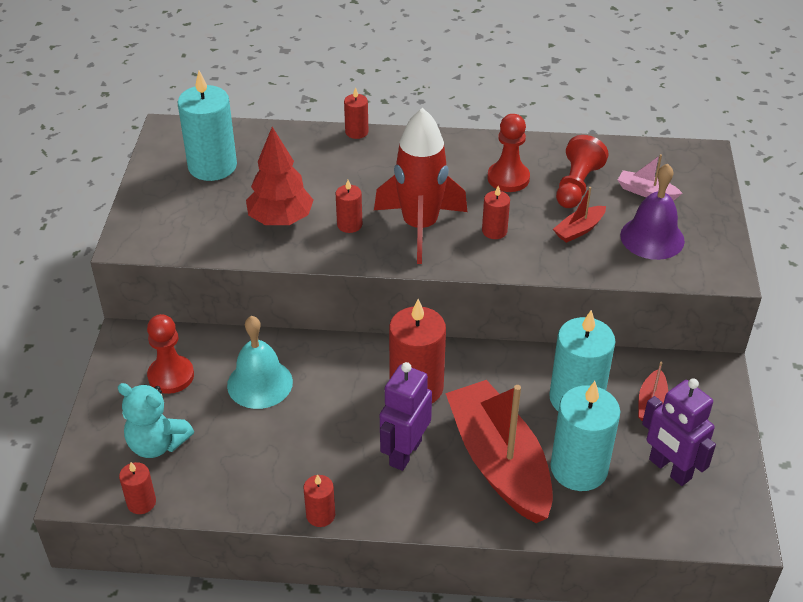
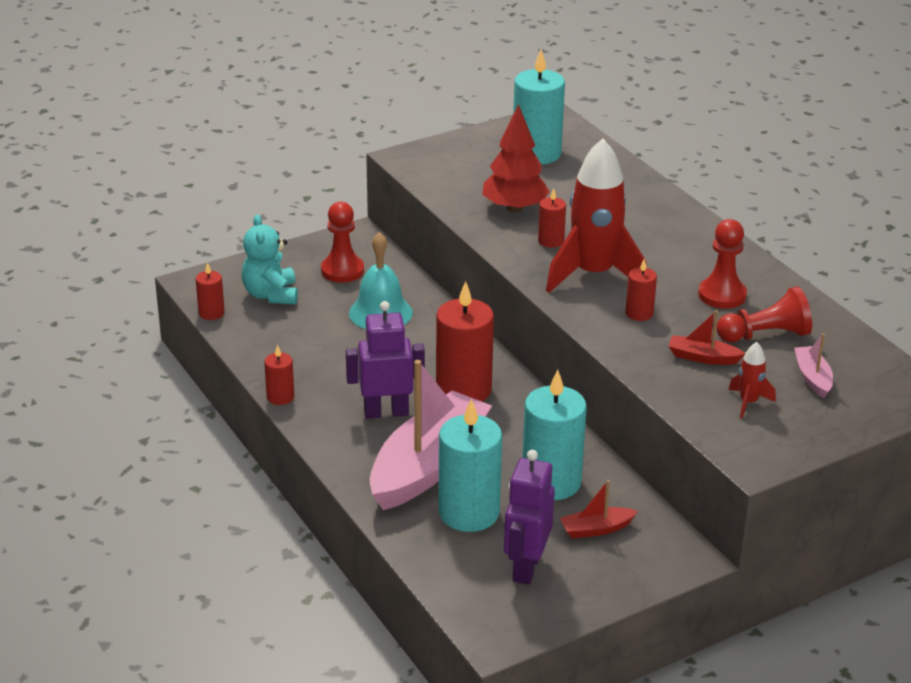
camera: 55 degrees right, 10 degrees down
(356, 132) = (674, 198): red candle -> none
(499, 462) = (428, 465): red boat -> pink boat
(652, 238) = (748, 402): purple bell -> red rocket

